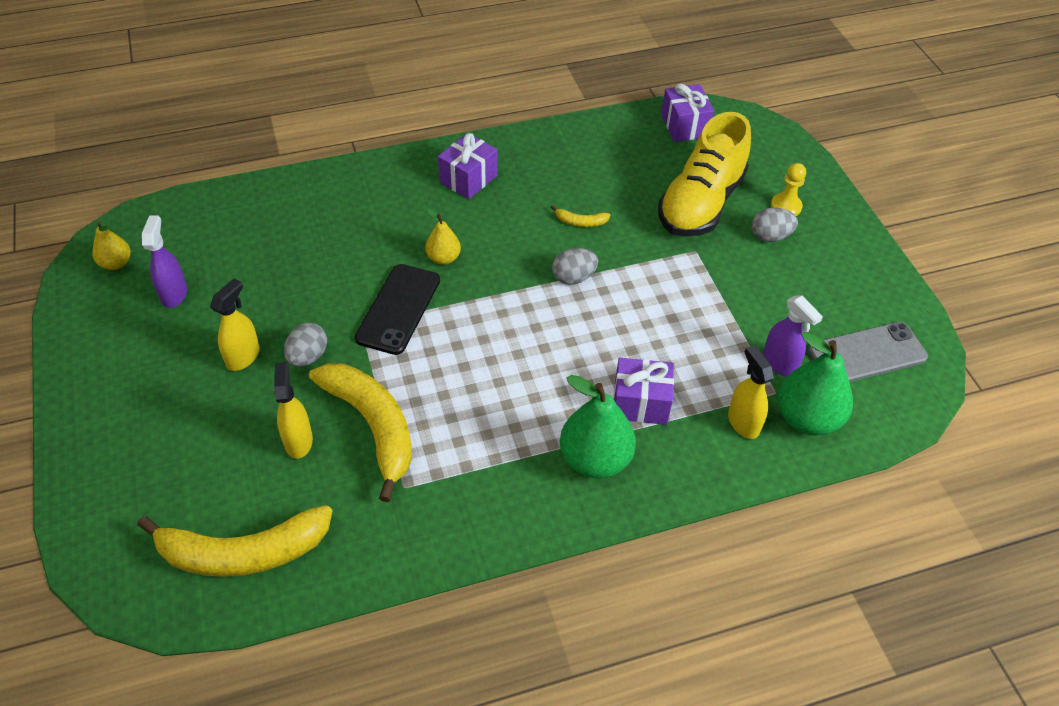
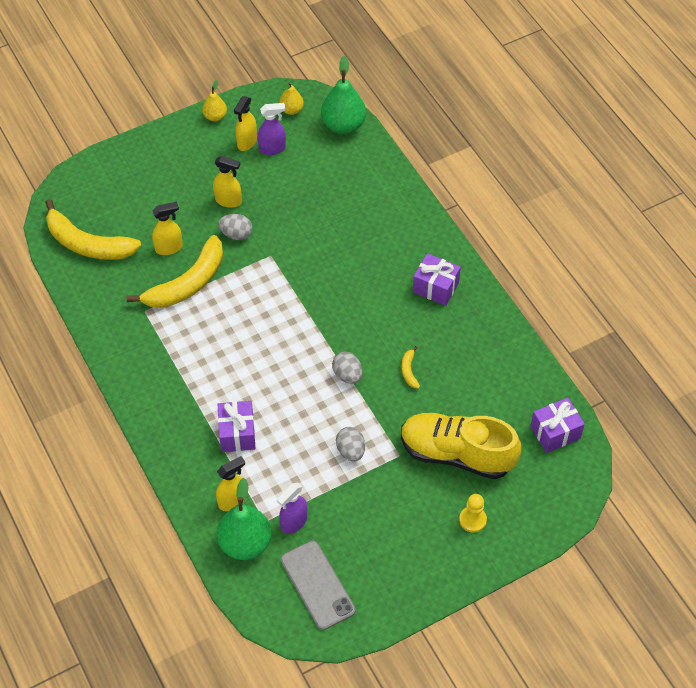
camera: 80 degrees right, 5 degrees up
(146, 320) = (247, 142): none -> yellow spray bottle
(244, 552) = (87, 244): yellow banana -> yellow banana turned 45 degrees counterclockwise
(398, 309) = (289, 274): black phone -> none
(443, 258) = (345, 289): yellow pear -> yellow pear (215, 116)
(595, 459) = (184, 412): green pear -> green pear (343, 125)
(770, 236) = (431, 509): grey egg -> grey egg (350, 451)

